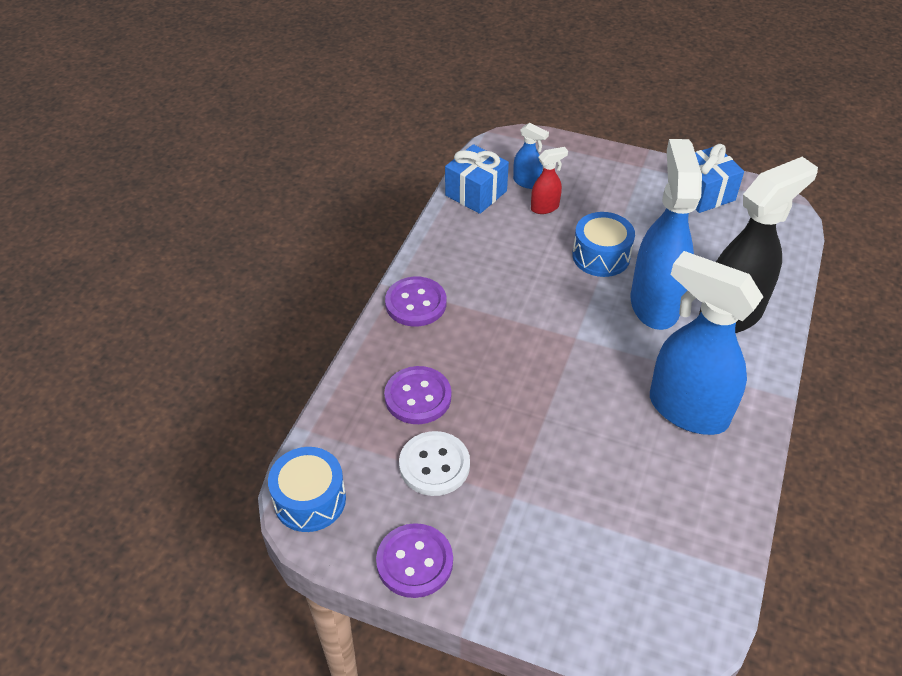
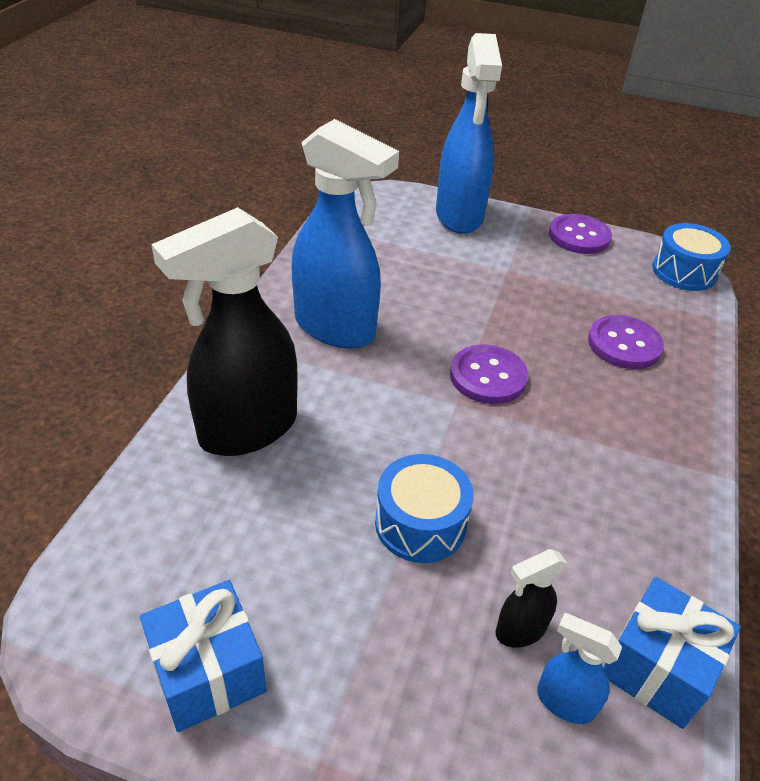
camera: 175 degrees right, 5 degrees down
(416, 303) = (672, 448): purple button -> purple button (488, 376)
(434, 465) = (585, 291): white button -> none
(545, 207) = (520, 630): red spray bottle -> black spray bottle
(654, 303) = (349, 446): blue spray bottle -> blue spray bottle (459, 216)

